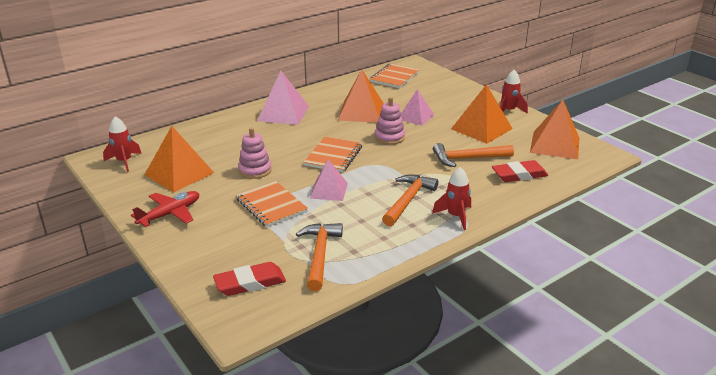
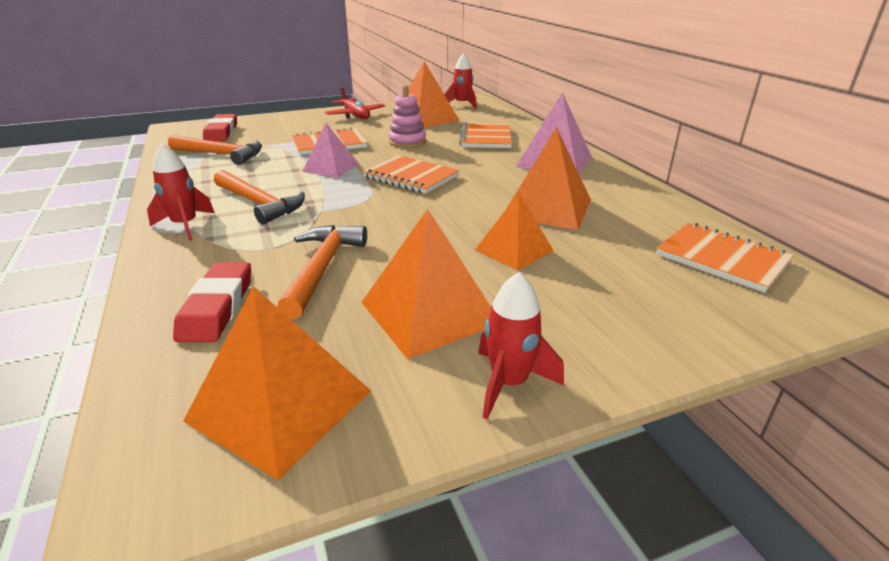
camera: 105 degrees right, 0 degrees up
(236, 140) = (485, 138): none -> orange notebook
(389, 137) = (443, 216): pink stacking toy -> none
(416, 117) = (514, 250): pink pyramid -> orange pyramid

